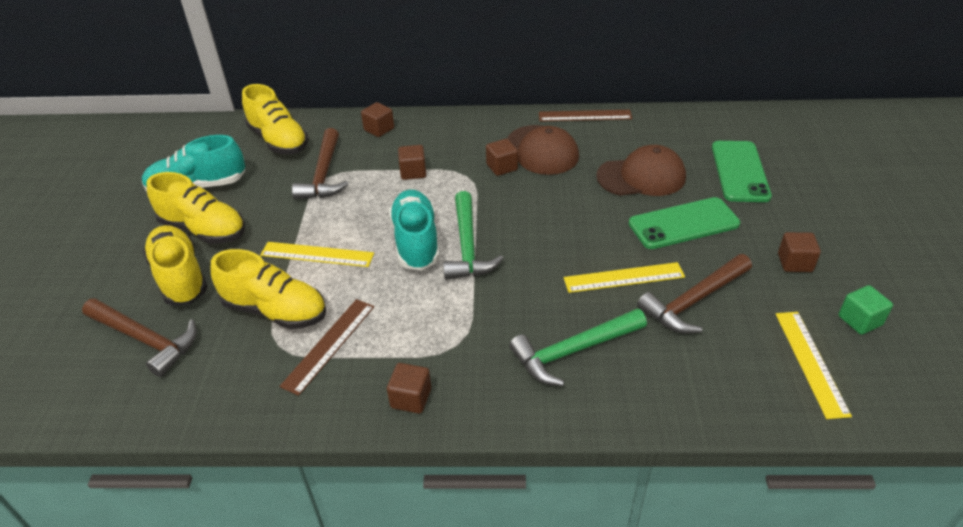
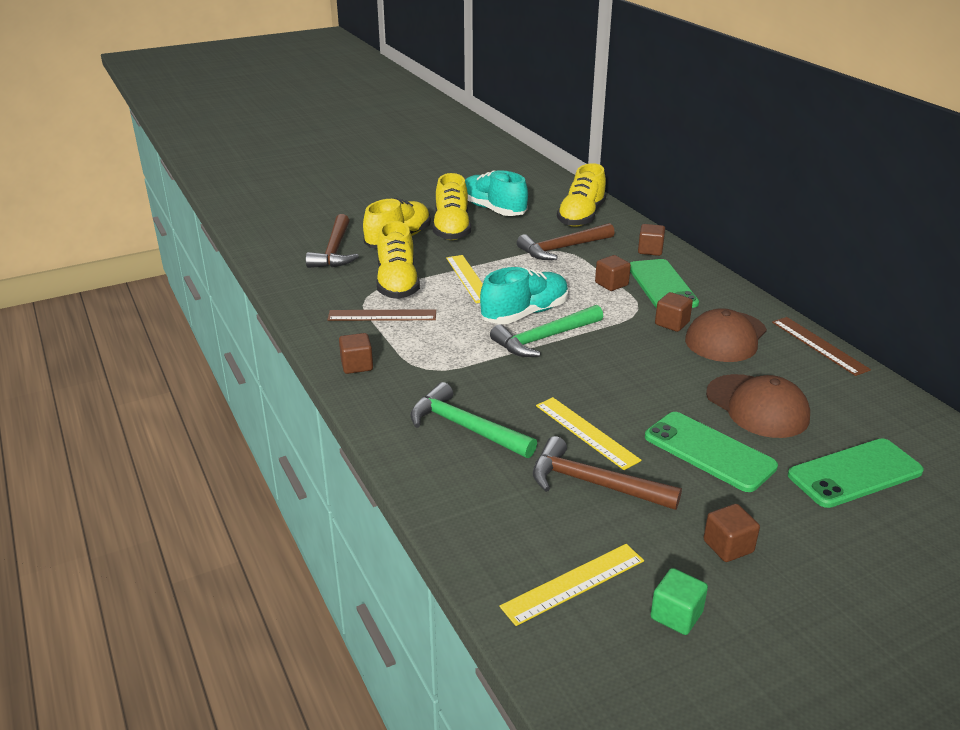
camera: 60 degrees right, 10 degrees down
(440, 147) = (662, 285): none -> green phone

